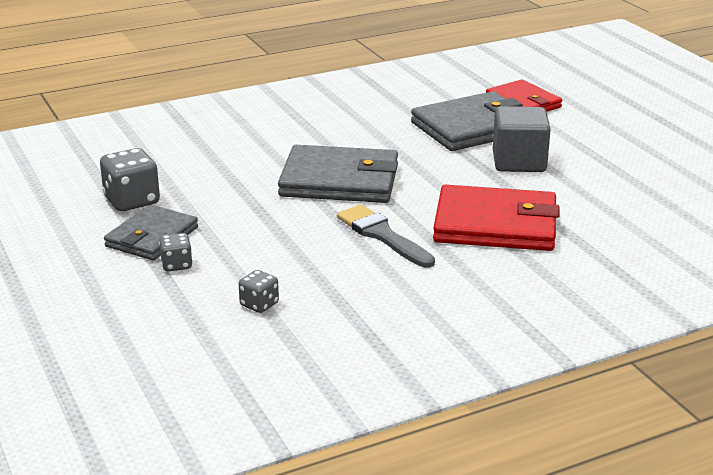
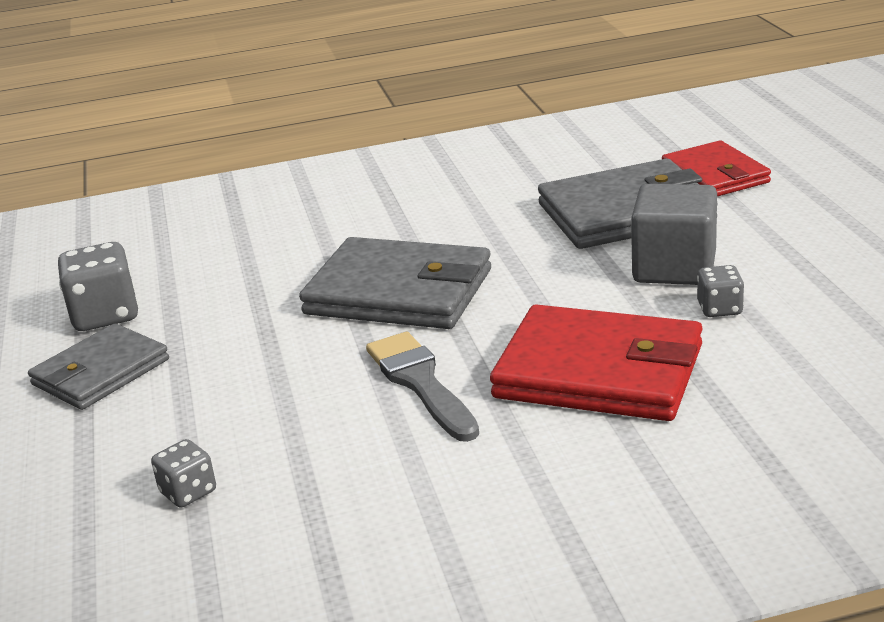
camera: 15 degrees right, 0 degrees up
(176, 265) = (109, 418): grey dice -> grey dice (719, 309)

